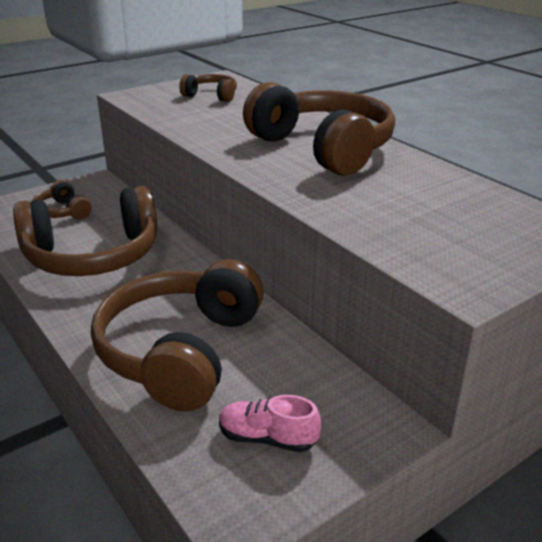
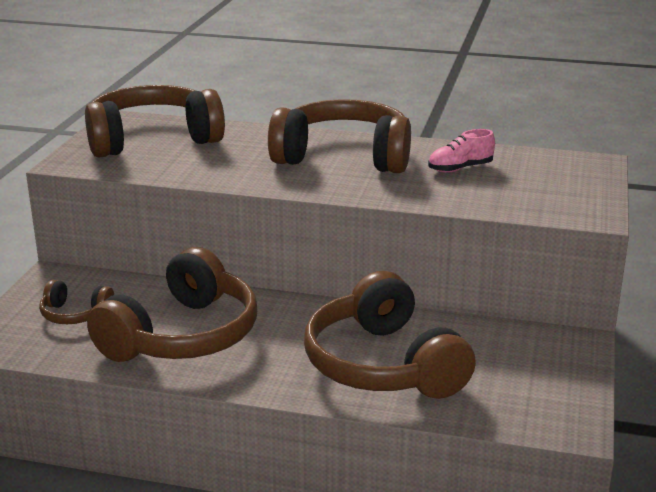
camera: 40 degrees left, 5 degrees down
(211, 96) = (152, 139): brown headphones -> brown headphones, size x2.16
(267, 438) = (522, 383): pink shoe -> pink shoe (460, 168)

